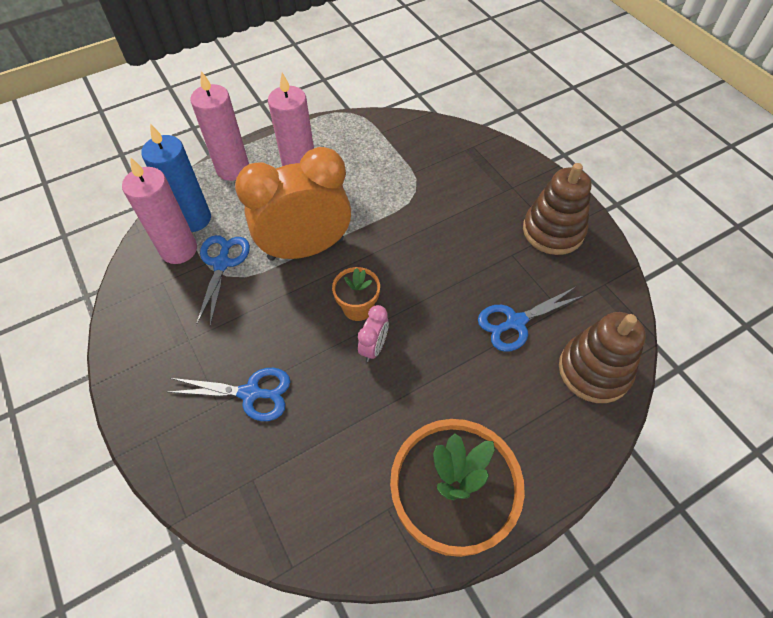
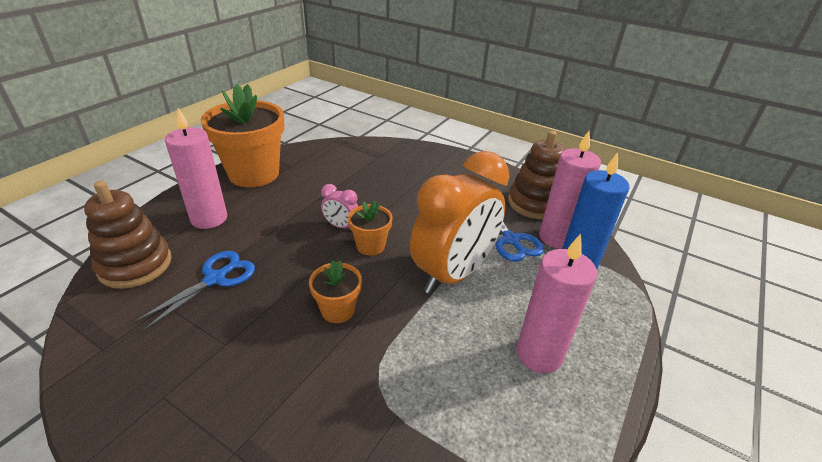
camera: 150 degrees right, 20 degrees down
(233, 169) = (609, 325): pink candle -> pink candle (209, 218)
(250, 393) = (410, 183): blue scissors -> none
(374, 347) = (341, 226): pink clock -> pink clock turned 60 degrees counterclockwise
(419, 251) = (338, 310): none -> orange flower pot
(553, 231) = (167, 397): brown stacking toy -> brown stacking toy (534, 203)

